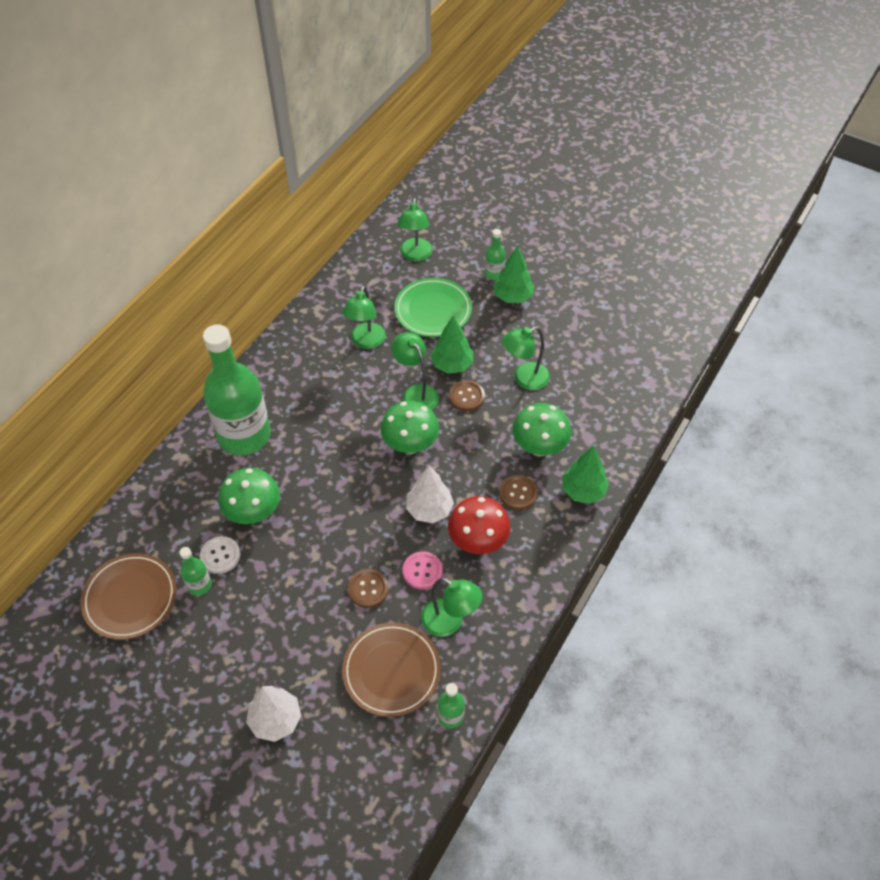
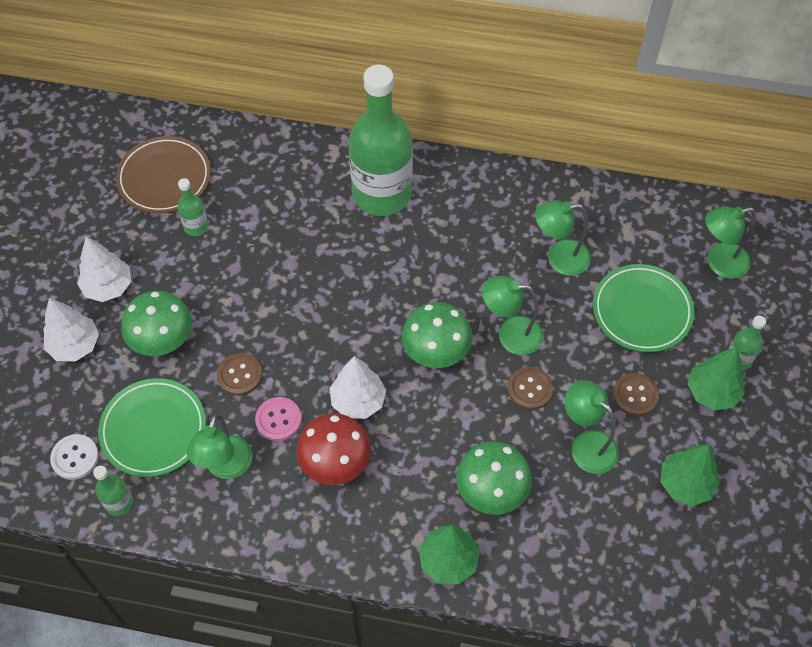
camera: 70 degrees right, 5 degrees up
(220, 556) = (233, 230): white button -> white button (75, 457)
(226, 676) = (108, 287): none -> white tree
(254, 513) = (292, 239): green mushroom -> green mushroom (163, 341)
(391, 671) = (153, 429): brown plate -> green plate
(416, 393) = (510, 334): green lamp -> green lamp turned 120 degrees counterclockwise
(452, 365) = (569, 358): green tree -> green tree (685, 484)
(518, 493) = (416, 487): brown button -> brown button (635, 395)

